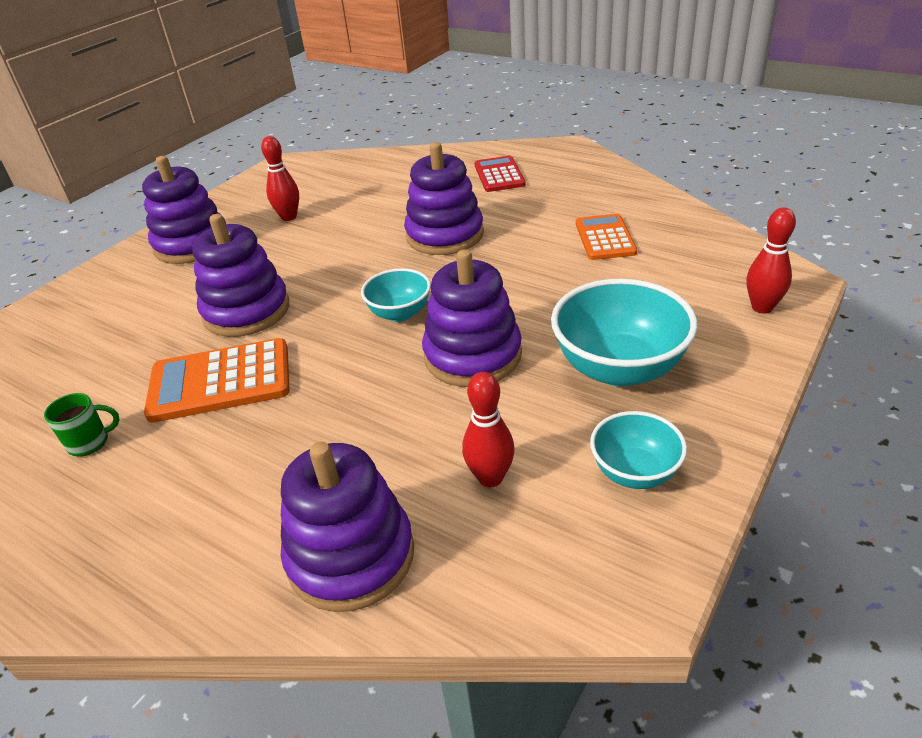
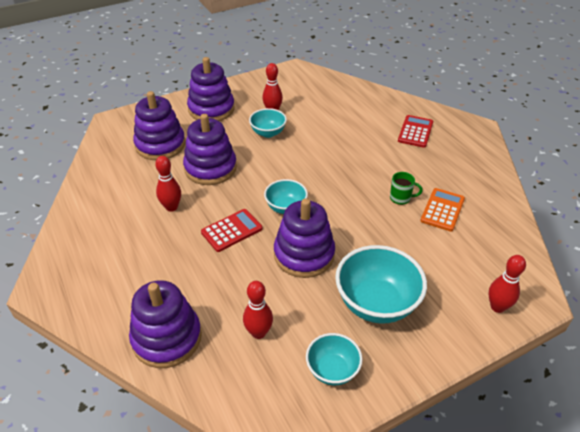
camera: 25 degrees right, 5 degrees up
(90, 442) = (96, 214): green mug -> green mug (401, 198)
(220, 381) = (171, 207): orange calculator -> red bowling pin
(302, 242) = (268, 133): none -> turquoise bowl
(342, 371) = (232, 230): none -> red calculator
(445, 235) = (349, 164): purple stacking toy -> purple stacking toy (160, 145)

